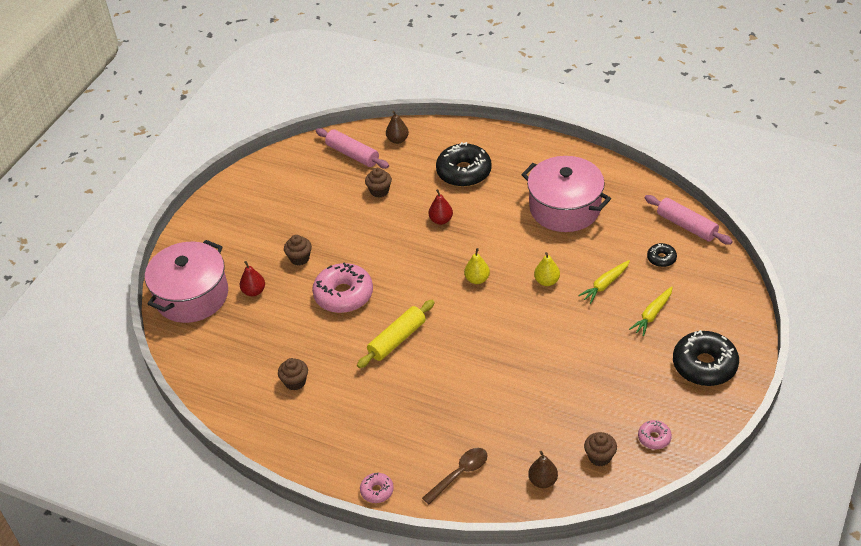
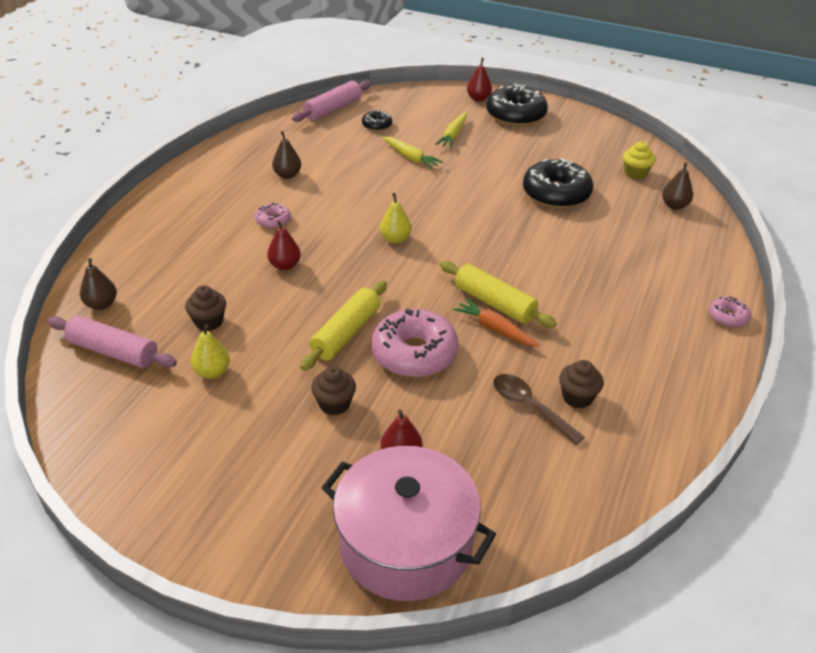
camera: 95 degrees left, 5 degrees down
(352, 154) = (113, 351): pink rolling pin -> pink rolling pin turned 75 degrees clockwise
(365, 259) = (346, 333): none -> yellow rolling pin
(367, 339) = (495, 329): none -> orange carrot
(460, 474) = (683, 257): brown spoon -> brown spoon (530, 407)
(464, 172) = (197, 245): black donut -> black donut (556, 194)
(547, 281) = (402, 192): yellow pear -> yellow pear (212, 372)
(565, 208) = (287, 175): pink pot -> brown pear
(599, 457) = (635, 173): brown cupcake -> yellow cupcake
(652, 314) = (453, 135): yellow carrot -> yellow carrot turned 75 degrees clockwise
(654, 438) = (605, 145): pink donut -> pink donut (273, 221)
(735, 335) = (478, 99): none -> red pear

